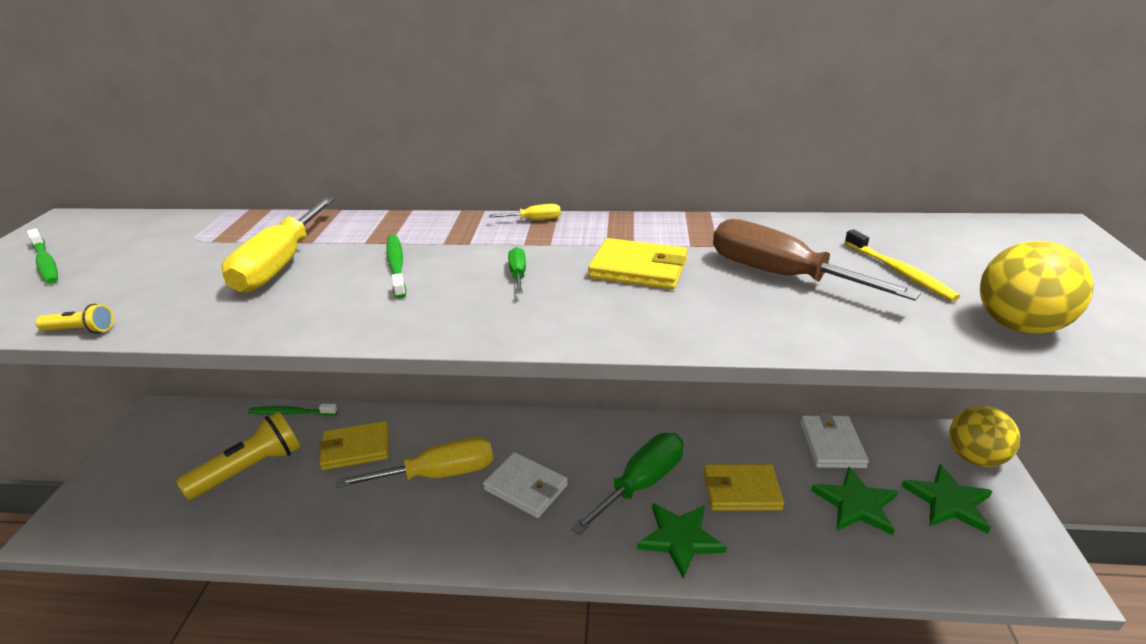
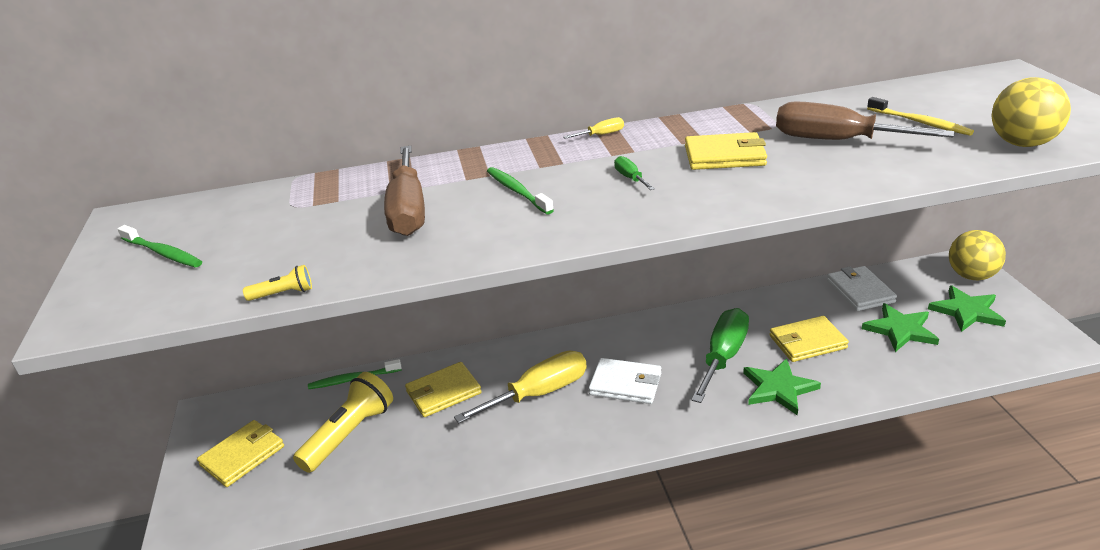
camera: 15 degrees left, 0 degrees up
(153, 465) = (242, 456): none -> yellow wallet
(280, 265) = (408, 210): yellow screwdriver -> brown screwdriver

